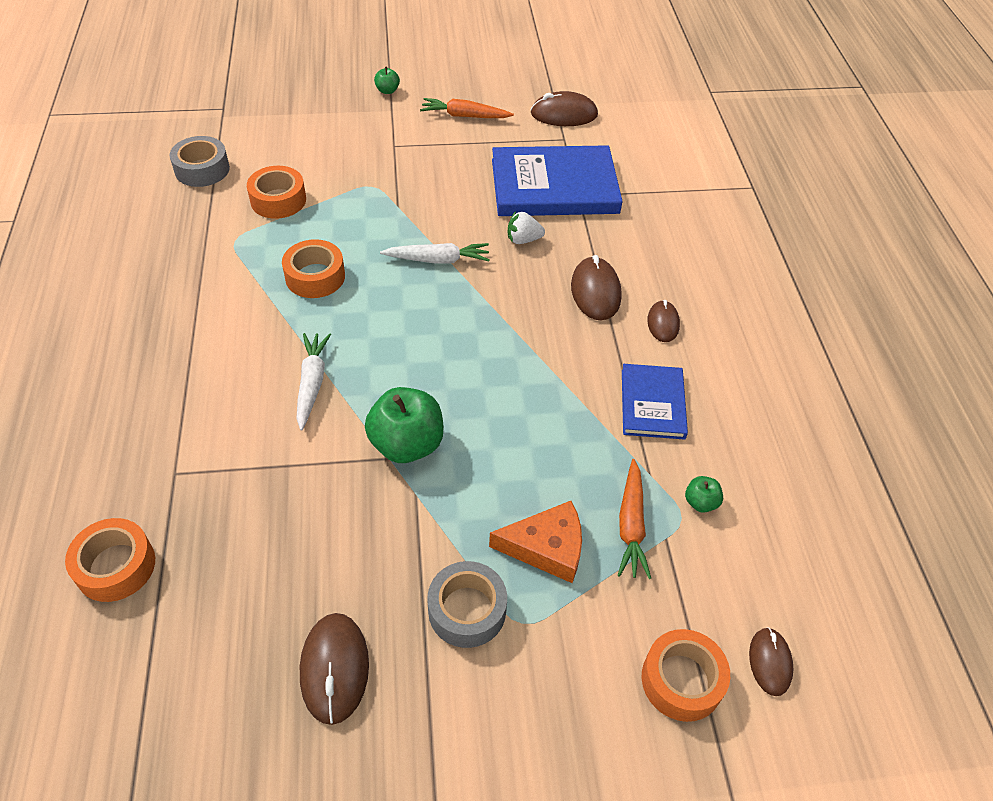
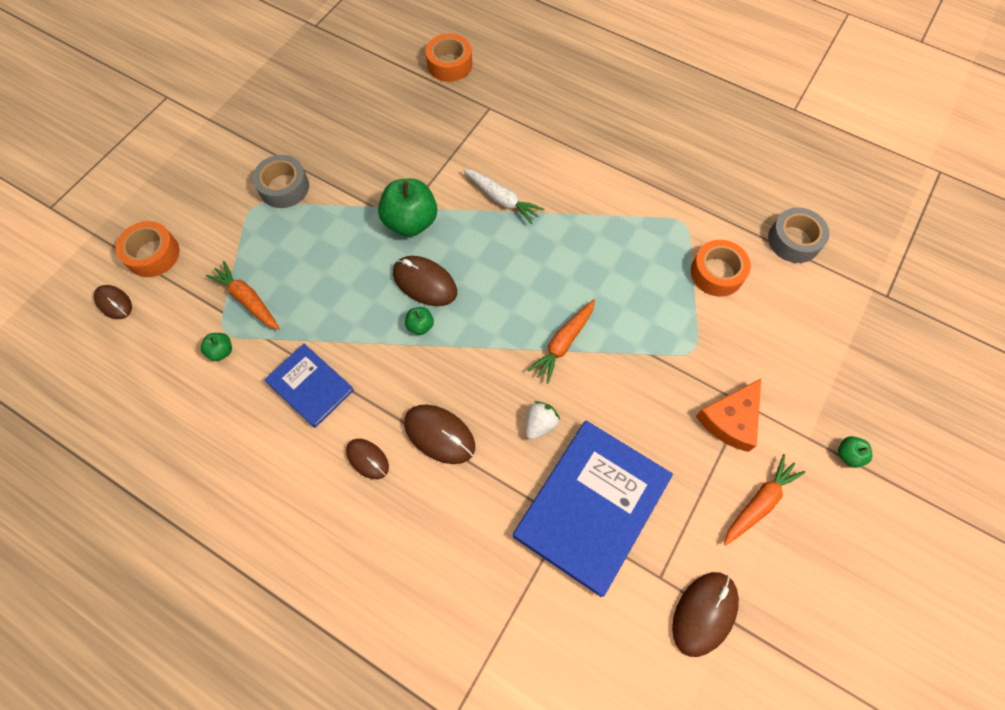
camera: 130 degrees right, 15 degrees up
(315, 277) = (604, 252): orange tape -> none
(334, 669) = (311, 119): brown mouse -> brown mouse (425, 282)
(438, 260) = (563, 343): white carrot -> orange carrot
(516, 362) = (420, 326): none -> green apple
(546, 547) = (279, 246): orange cheese -> orange cheese (730, 419)

